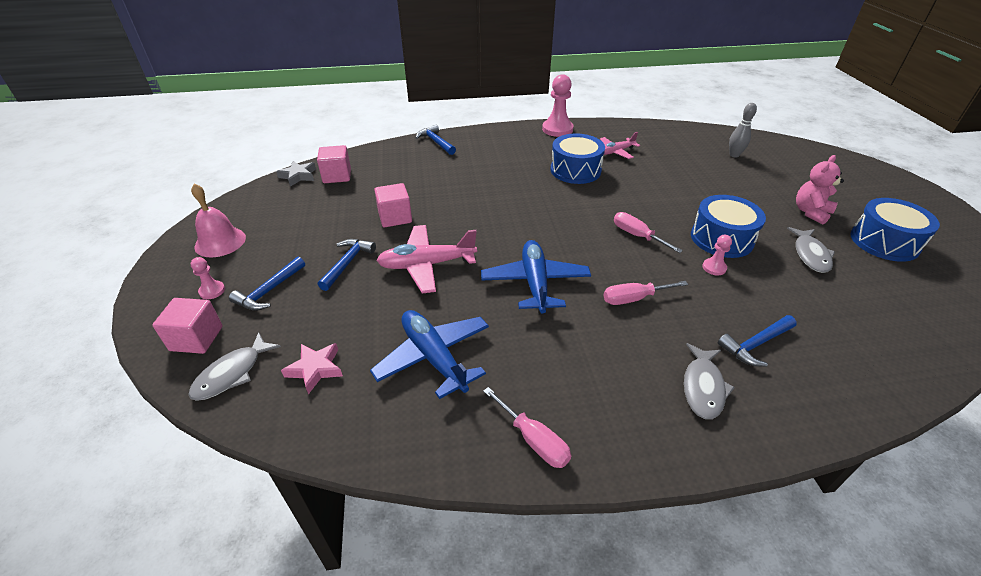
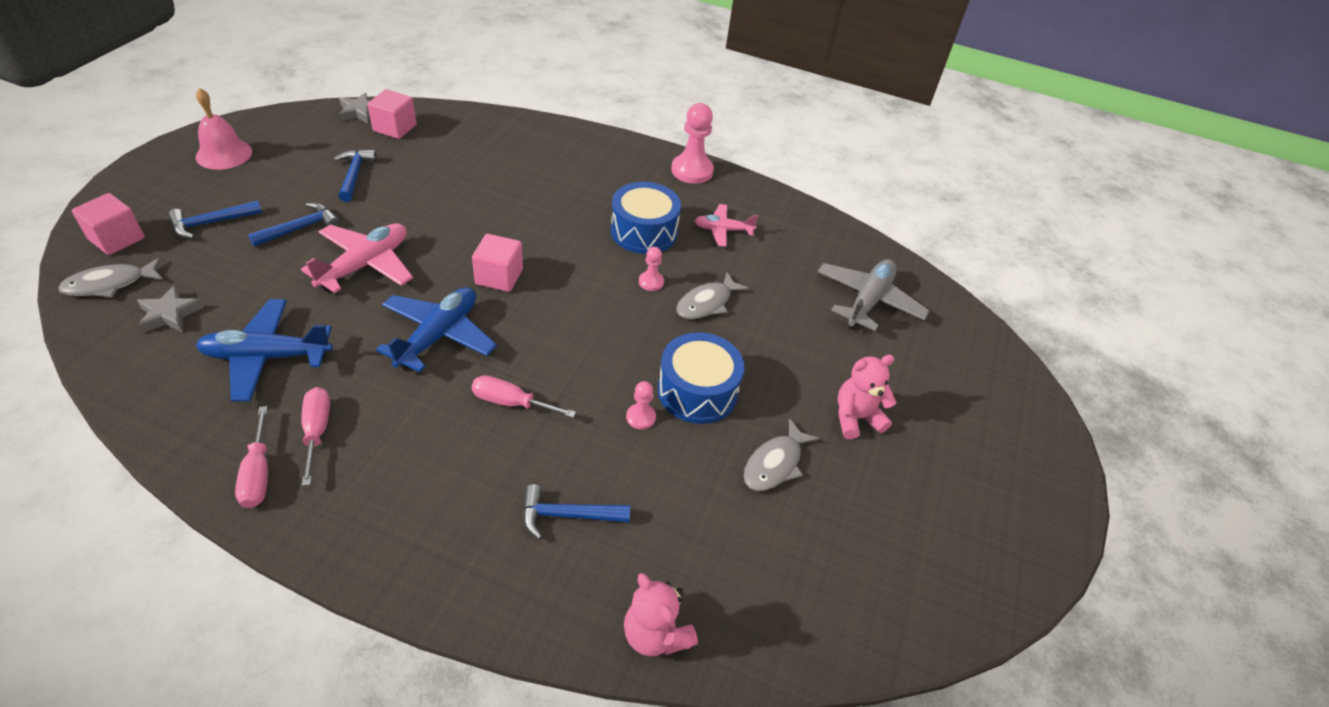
camera: 25 degrees right, 5 degrees up
(212, 291) = (170, 200): pink pawn -> pink pawn (651, 282)
(315, 369) = (170, 314): pink star -> grey star
(395, 217) = (395, 200): pink cube -> pink cube (499, 277)
(427, 265) = (365, 265): pink plane -> pink plane turned 105 degrees clockwise
(434, 358) = (267, 357): blue plane -> blue plane turned 90 degrees counterclockwise
(436, 142) = (537, 129): blue hammer -> blue hammer (354, 175)
(637, 236) = (607, 340): pink screwdriver -> pink screwdriver (317, 431)
(703, 387) = (458, 521): grey fish -> grey fish (706, 303)
(734, 155) = (868, 301): grey bowling pin -> grey plane
(884, 242) = (895, 500): blue drum -> none
(892, 381) = (655, 634): none -> pink teddy bear

